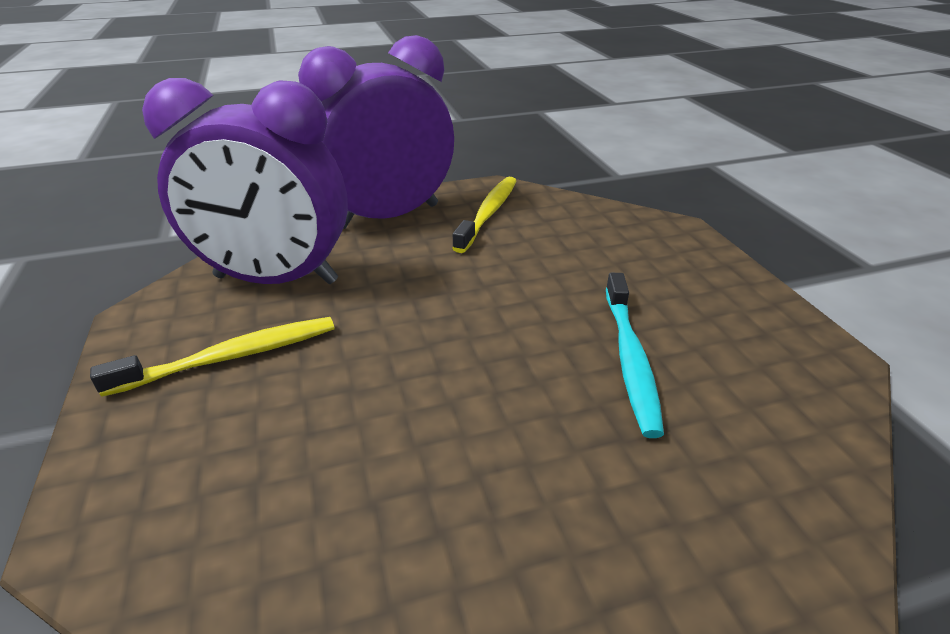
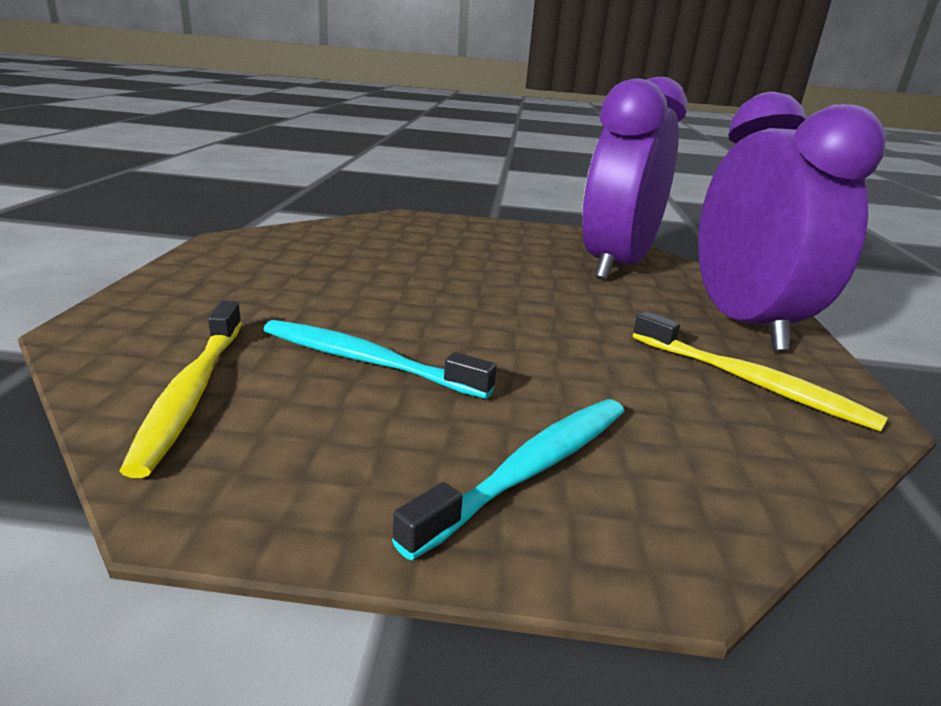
camera: 110 degrees right, 10 degrees down
(231, 357) = (517, 245): yellow toothbrush -> yellow toothbrush (192, 393)
(664, 265) = (531, 469): none -> turquoise toothbrush

